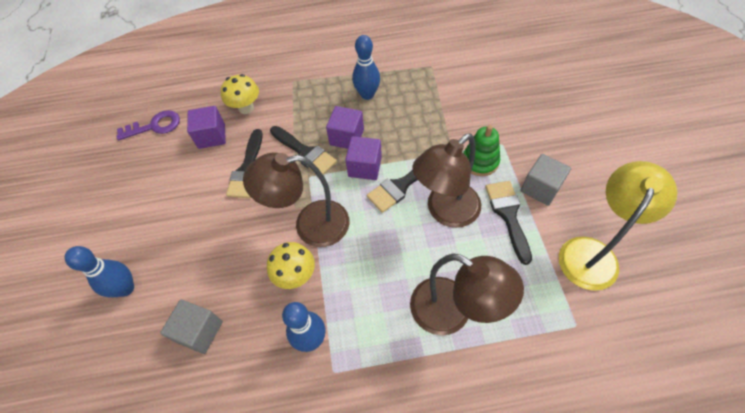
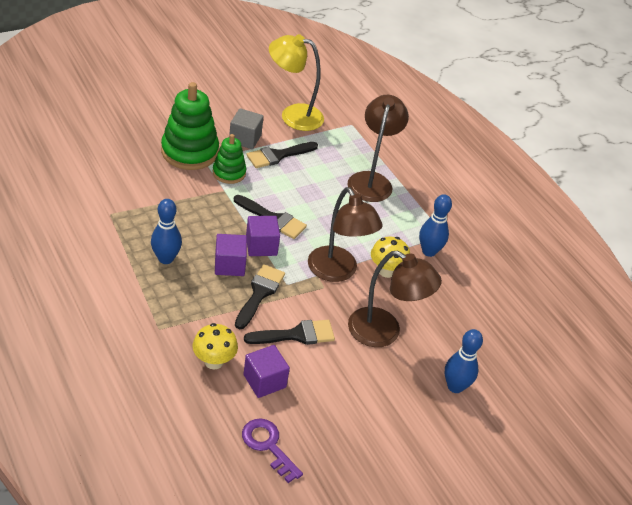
camera: 120 degrees left, 15 degrees down
(199, 331) = (460, 320): grey cube -> none
(445, 212) = (289, 190): brown lamp -> brown lamp (384, 333)
(517, 133) = (189, 152): none -> green stacking toy

